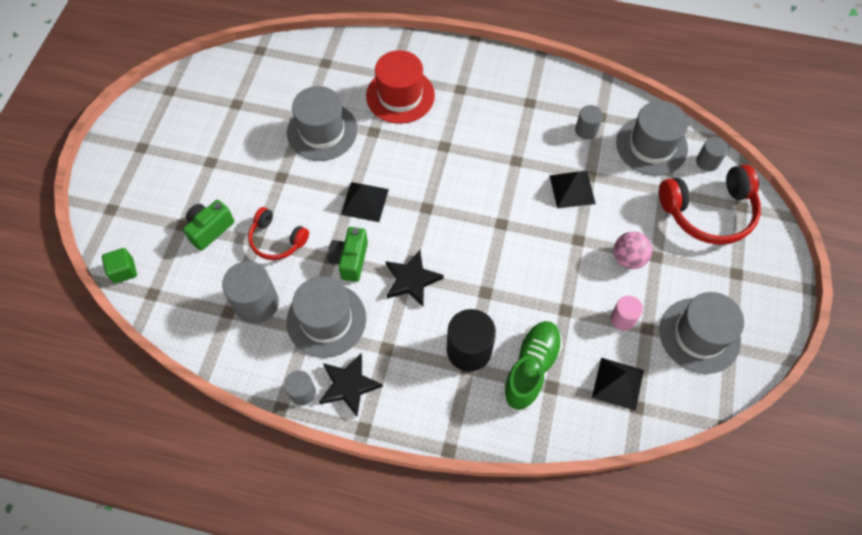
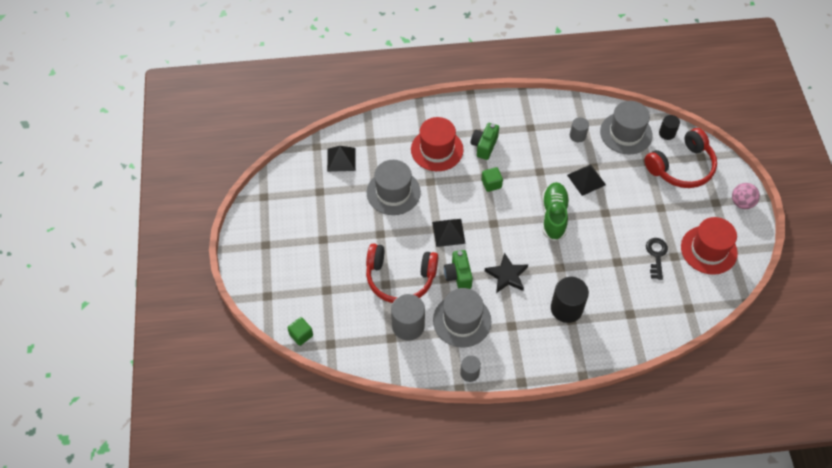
camera: 20 degrees left, 5 degrees down
(210, 229) = (348, 286): green camera -> green camera (484, 146)
(277, 240) = (400, 278): red headphones -> red headphones, size x1.68
(349, 385) = (498, 358): black star -> none
(447, 158) = (491, 184): none -> green cube
(531, 369) = (612, 307): green shoe -> green shoe (554, 216)
(618, 383) = (670, 297): black pyramid -> black pyramid (341, 159)
(623, 319) = (656, 255): pink cylinder -> black key
(628, 258) = (643, 215): pink ball -> pink ball (742, 203)
(699, 335) = (708, 250): grey hat -> red hat
(707, 162) = (667, 133): grey cylinder -> black cylinder

